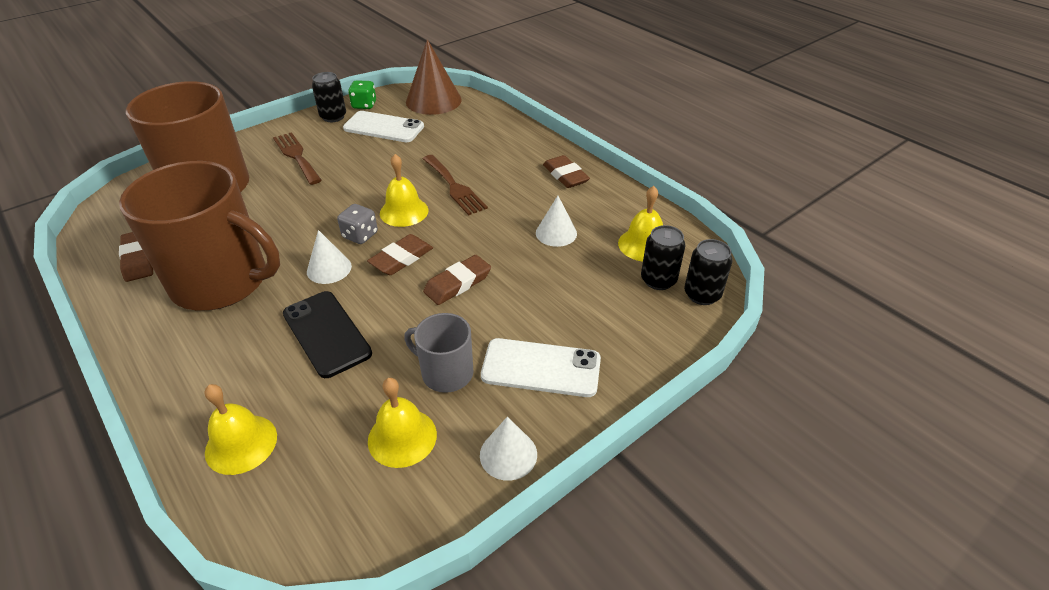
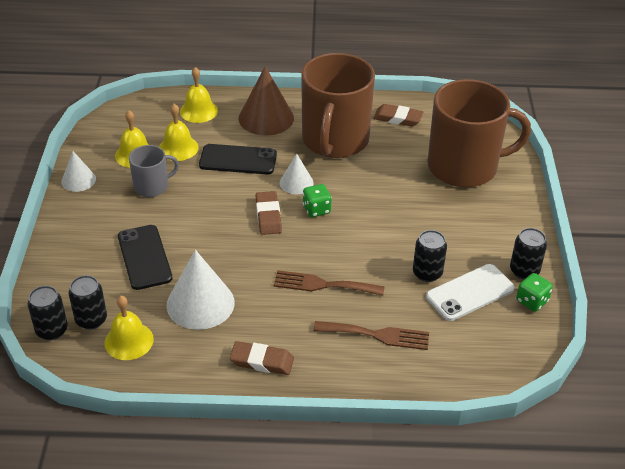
camera: 130 degrees right, 0 degrees up
(222, 281) = (335, 140): brown mug -> brown mug turned 45 degrees counterclockwise
(296, 156) = (467, 222): brown fork -> brown fork (377, 335)
(360, 235) = (316, 209): grey dice -> green dice
(382, 150) = (427, 273): none -> black can
(404, 211) = (321, 242): yellow bell -> yellow bell (178, 148)
(433, 100) = (496, 355): brown cone -> brown cone (266, 118)
(457, 283) = (213, 227): brown eraser -> none
(541, 368) = (106, 220): white phone -> none
(551, 300) = (144, 257): none -> black phone
(556, 233) = (200, 303): white cone -> white cone, size x1.76

